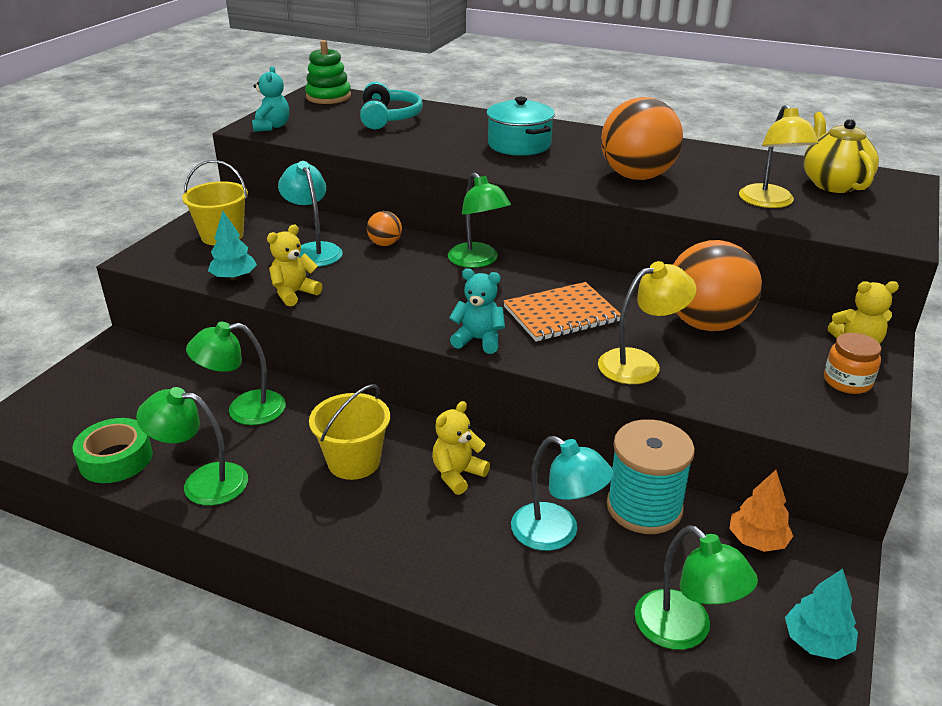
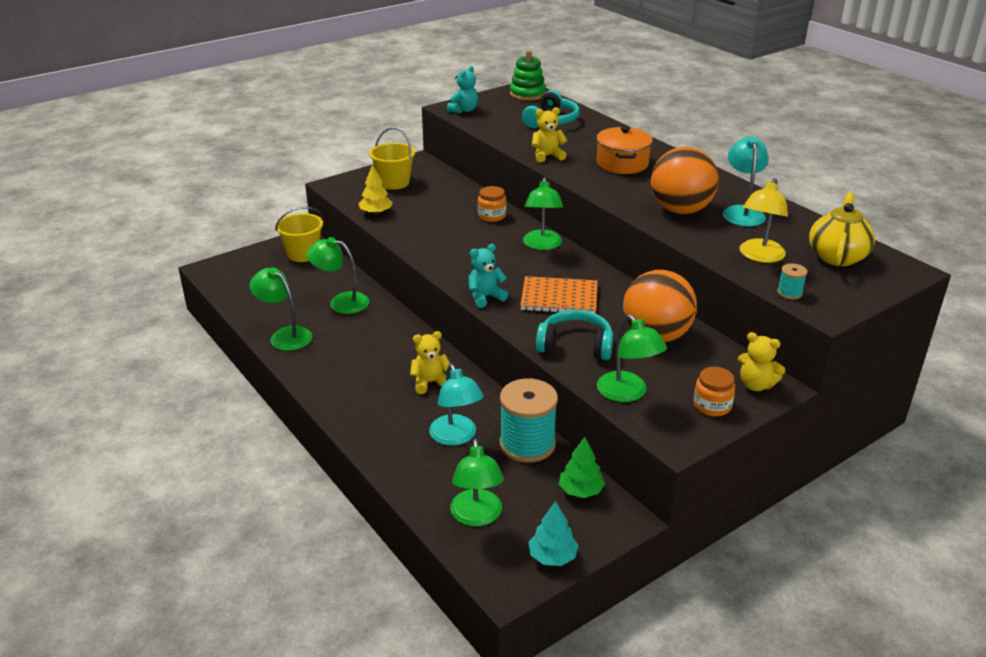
camera: 30 degrees right, 0 degrees up
(116, 459) = (251, 306): green tape -> none
(234, 277) = (376, 213): turquoise tree -> yellow tree
(294, 293) = (402, 233): yellow teddy bear -> yellow teddy bear (547, 156)
(314, 250) = (441, 208): turquoise lamp -> turquoise lamp (742, 212)
(354, 462) = (376, 353): yellow bucket -> yellow bucket (303, 254)
(385, 244) = (492, 216): orange ball -> orange jar
(478, 340) = (485, 297): turquoise teddy bear -> turquoise teddy bear turned 75 degrees counterclockwise
(519, 145) = (622, 164): turquoise pot -> orange pot
(640, 363) = (575, 345): yellow lamp -> turquoise headphones
(755, 399) = (627, 393): none -> green lamp
(757, 540) = (581, 491): orange tree -> green tree
(844, 230) = (789, 293): none -> turquoise spool

